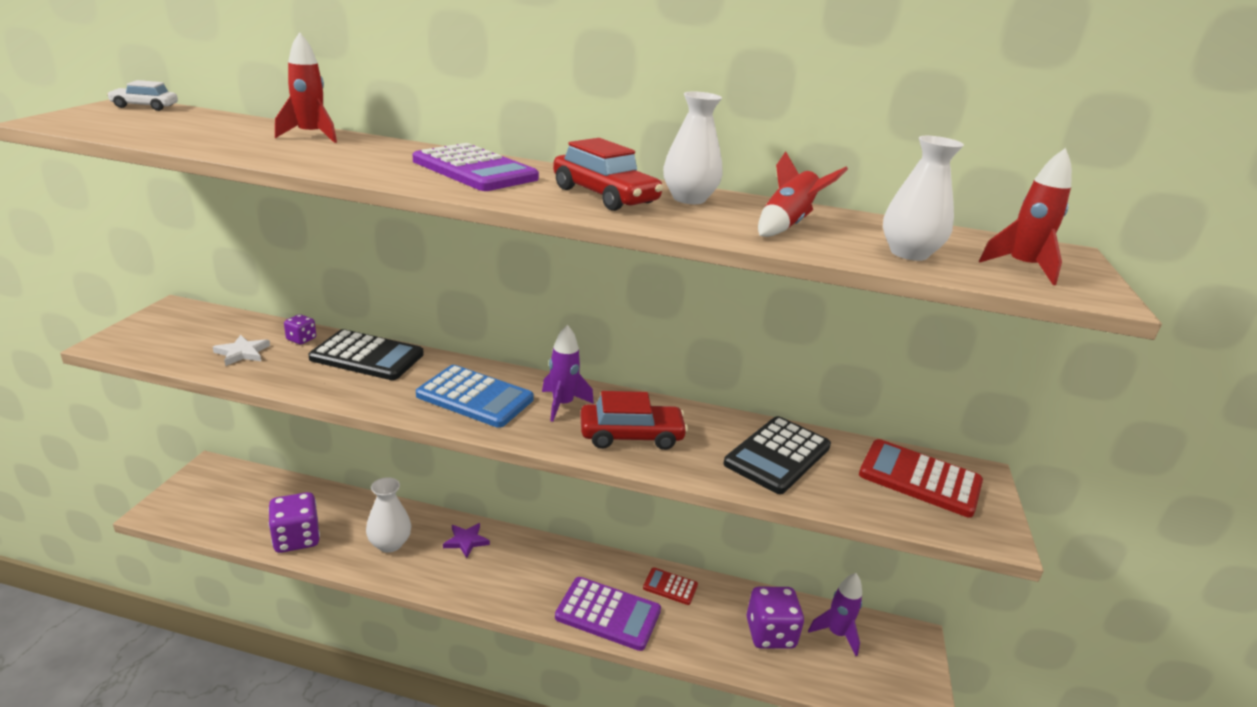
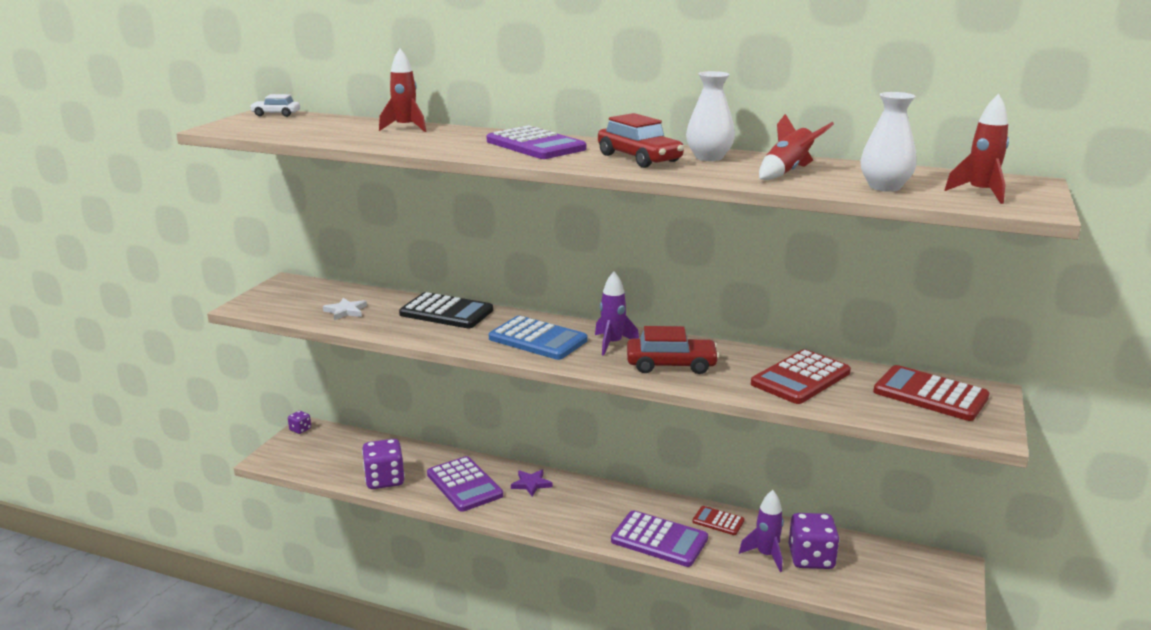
camera: 10 degrees right, 5 degrees down
(301, 339) = (391, 301): purple dice -> purple dice (300, 429)
(390, 544) = (464, 485): white vase -> purple calculator
(777, 455) = (800, 378): black calculator -> red calculator
(836, 634) = (876, 560): purple rocket -> purple rocket (766, 555)

